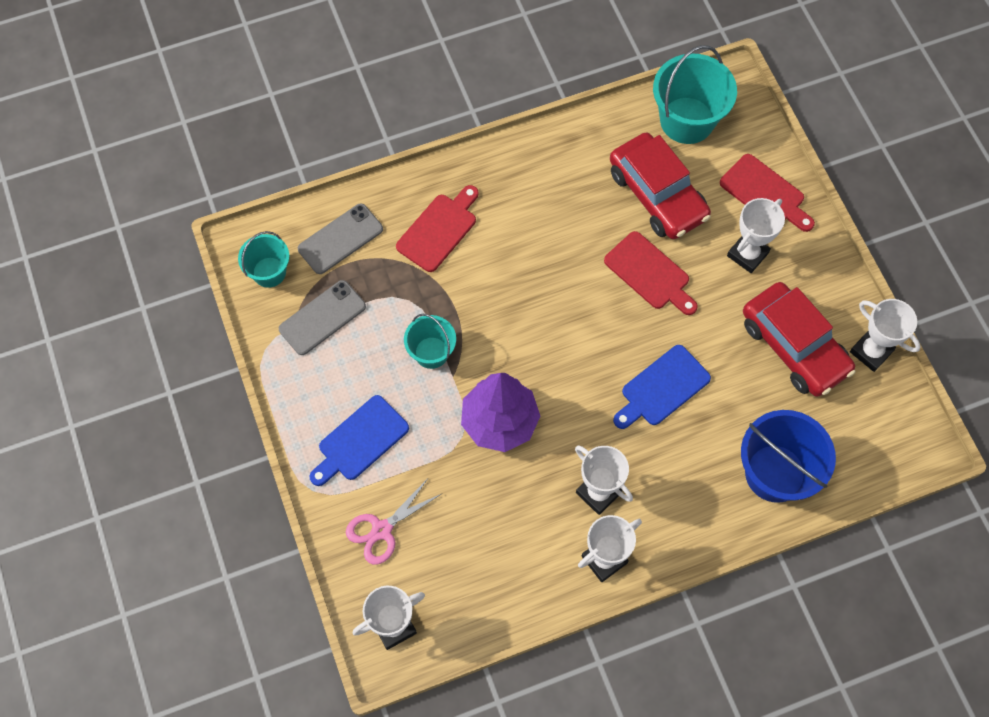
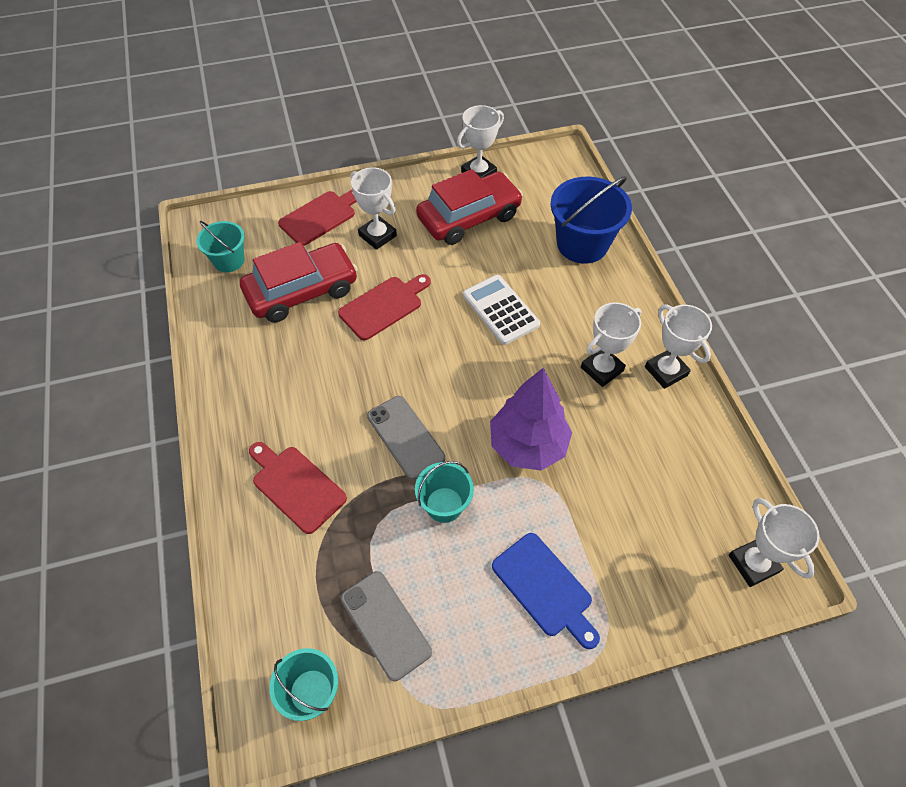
camera: 85 degrees left, 10 degrees down
(340, 239) = (283, 597): grey phone -> grey phone (405, 437)
(382, 530) = (648, 570): pink scissors -> none
(662, 388) = (500, 310): blue cutting board -> white calculator
(687, 120) = (229, 260): turquoise bucket -> turquoise bucket, size x0.59

